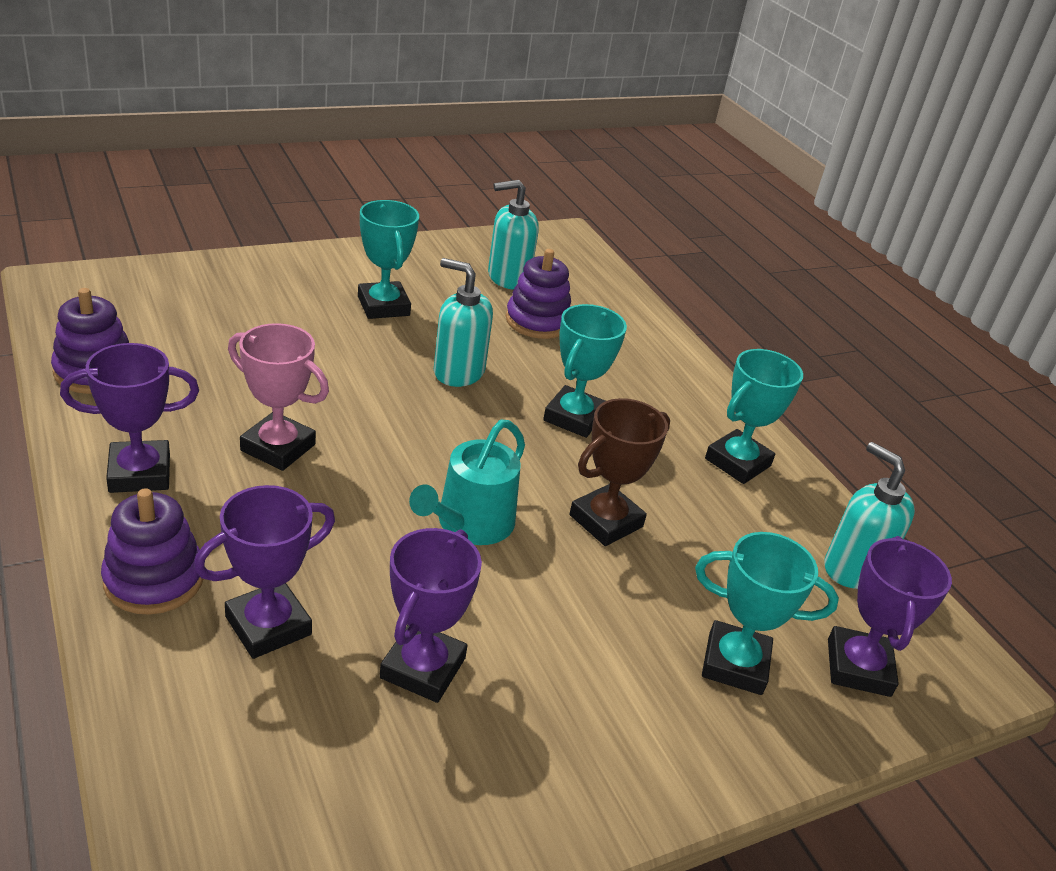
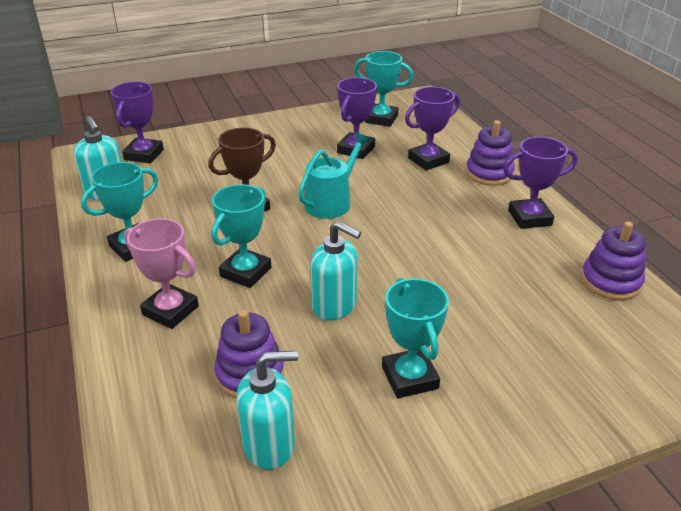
camera: 170 degrees left, 0 degrees up
(278, 447) = (456, 237): pink trophy -> pink trophy (170, 310)
(735, 664) = (207, 154): turquoise trophy -> turquoise trophy (381, 119)

